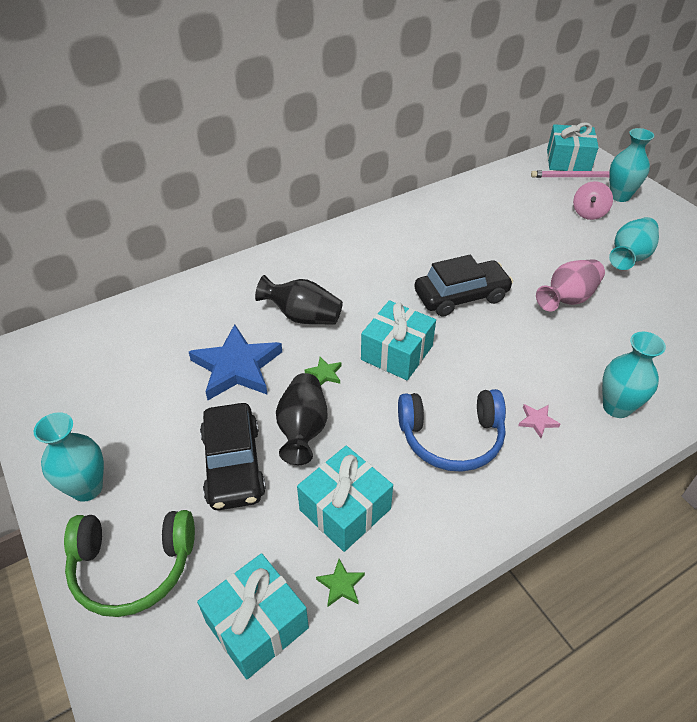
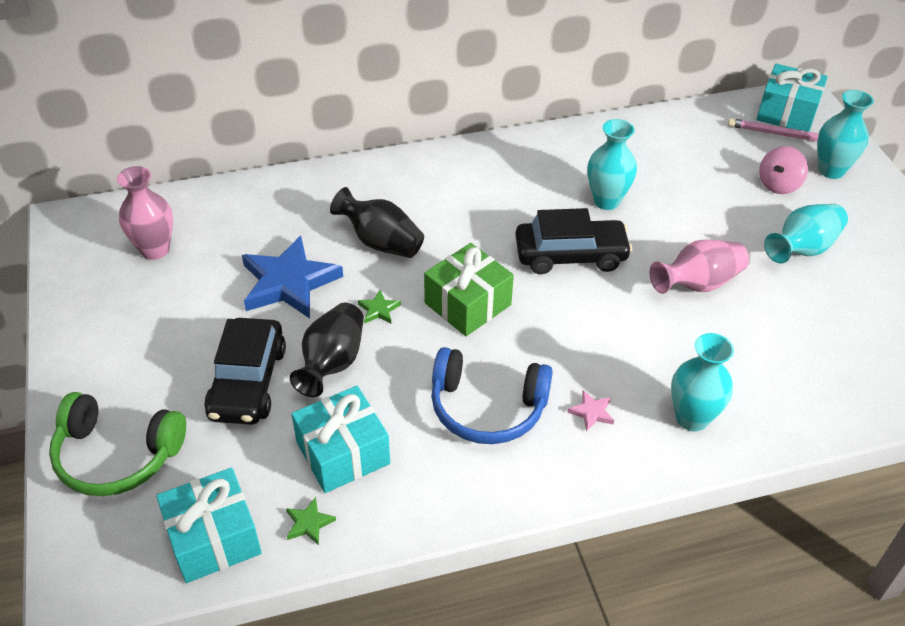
camera: 15 degrees right, 0 degrees up
(87, 488) = (98, 371): turquoise vase -> turquoise vase (606, 201)
(104, 363) = (155, 250): none -> pink vase
(397, 353) = (468, 304): turquoise gift -> green gift

